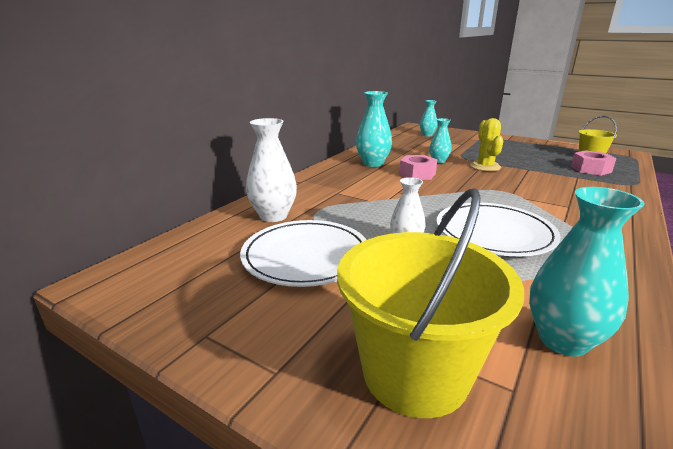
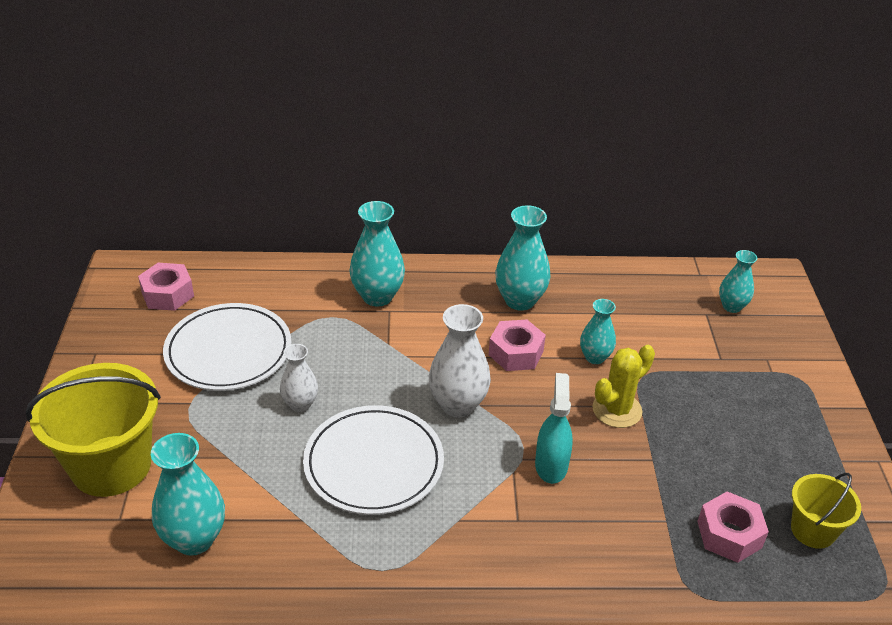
camera: 55 degrees right, 15 degrees up
(184, 266) = (167, 294): none -> pink nut
(273, 216) = (292, 294): white vase -> white vase (458, 405)
(318, 192) = (377, 296): none -> turquoise vase
(522, 188) = (551, 465): none -> turquoise spray bottle

